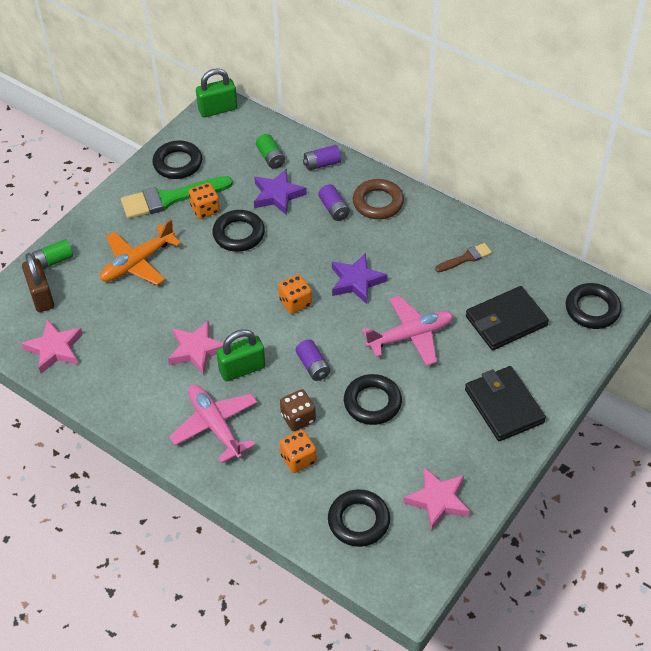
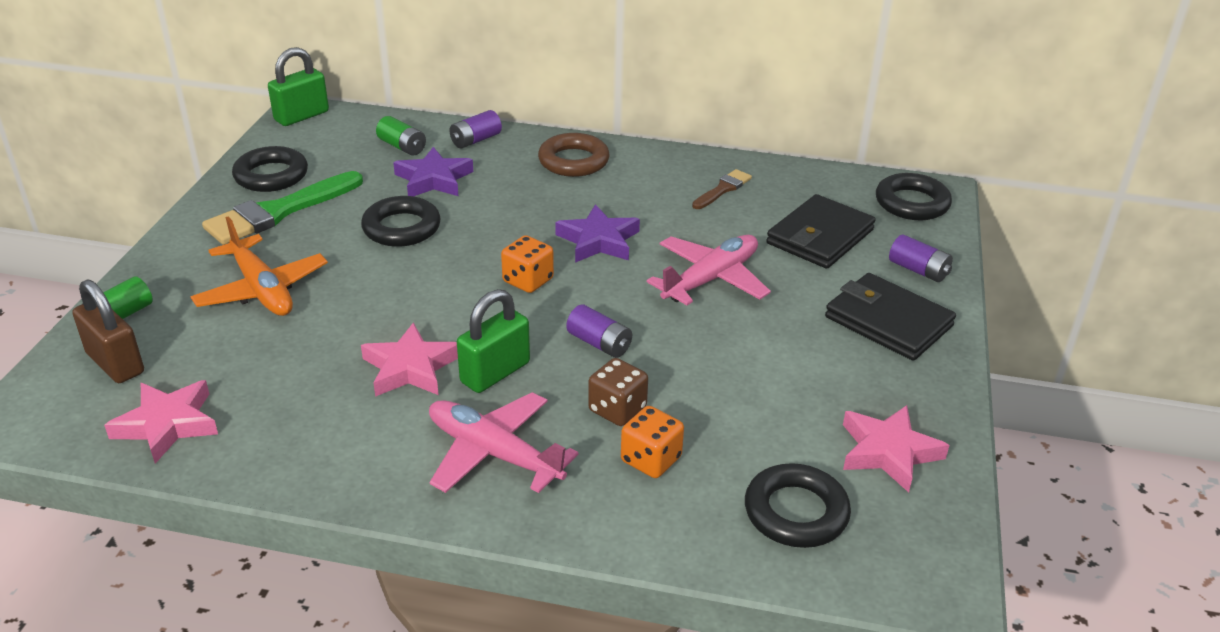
camera: 25 degrees left, 15 degrees down
(137, 263) = (262, 290): orange plane -> orange plane turned 60 degrees counterclockwise
(205, 209) = (337, 213): orange dice -> none
(334, 209) = (519, 178): purple battery -> purple battery (918, 270)
(372, 402) = (712, 363): black ring -> none

